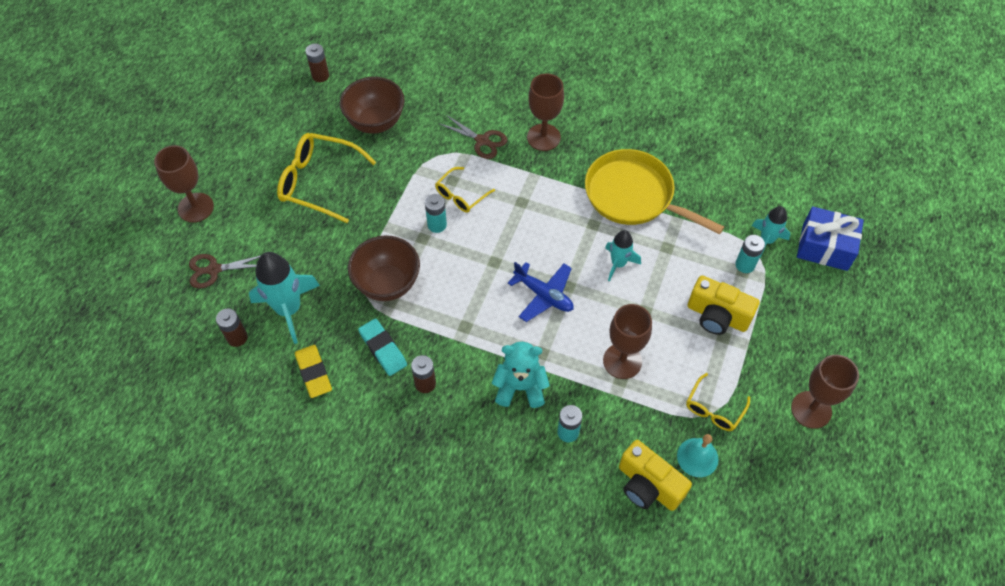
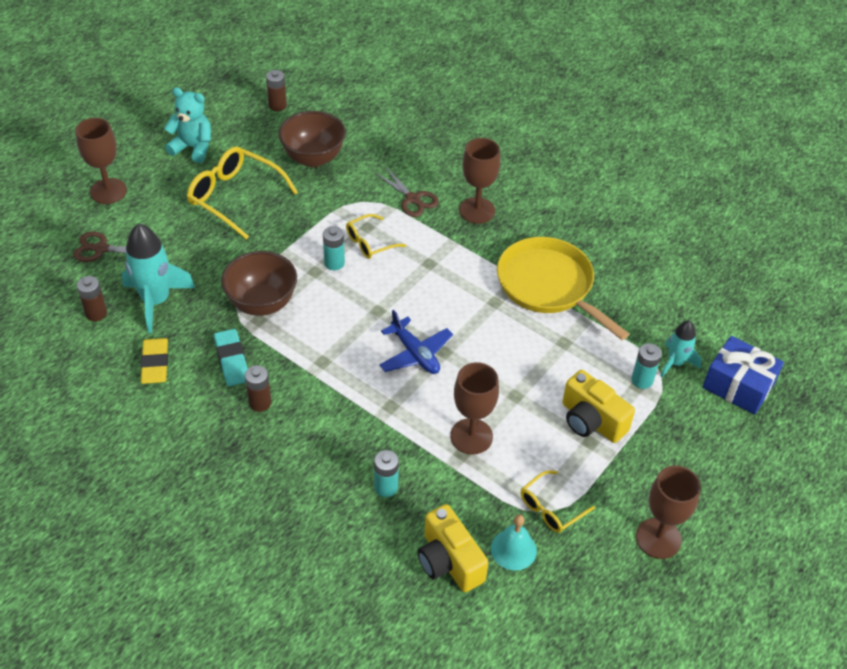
camera: 15 degrees right, 10 degrees down
(520, 387) = (354, 432): turquoise teddy bear -> turquoise teddy bear (193, 148)
(618, 264) = (505, 345): turquoise rocket -> none

